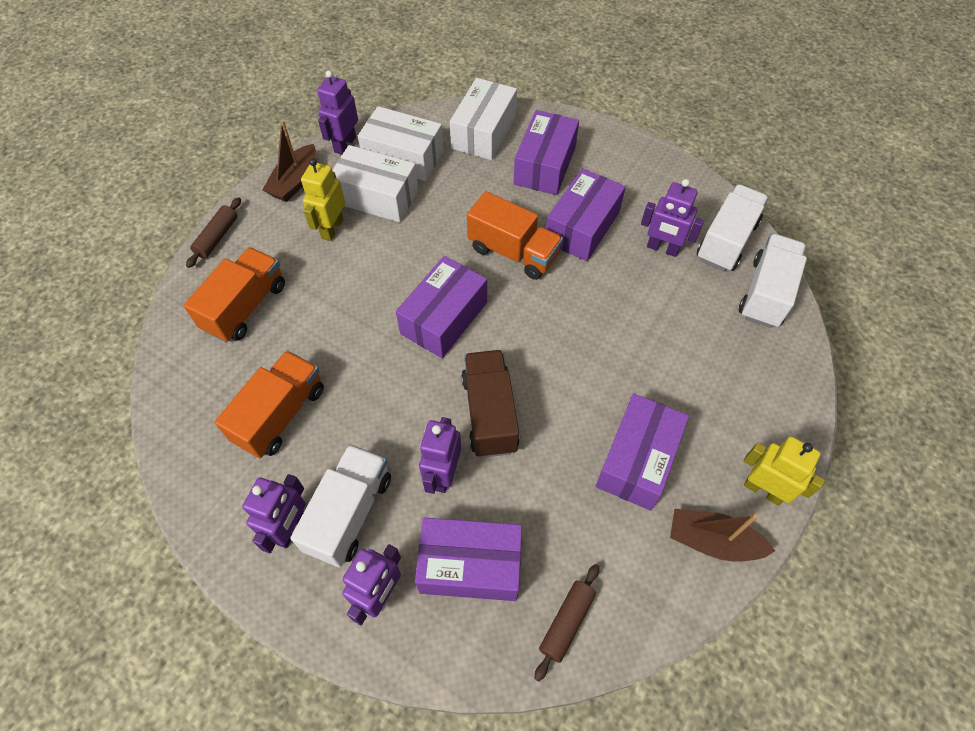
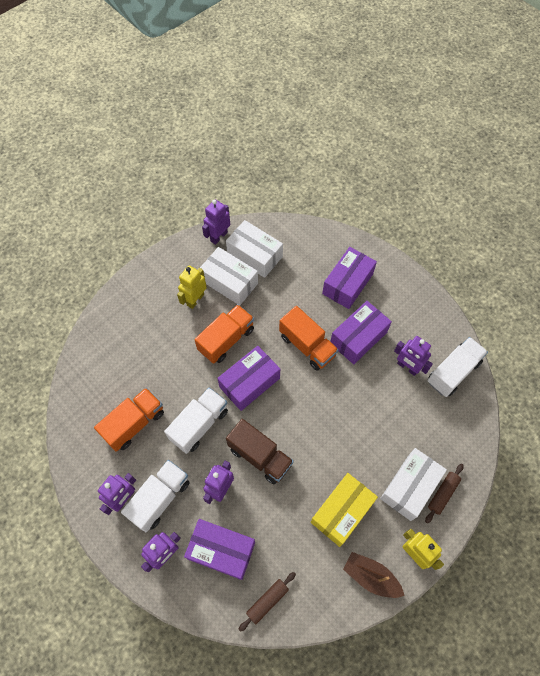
camera: 15 degrees right, 5 degrees up
(217, 237) = (122, 289): brown rolling pin -> brown rolling pin (442, 494)
(245, 307) = (129, 344): orange truck -> orange truck (226, 340)
(295, 181) = (180, 258): brown boat -> none
(484, 132) = (314, 247): white box -> white box (409, 487)
(489, 413) = (260, 456): brown truck -> brown truck turned 120 degrees clockwise
(637, 460) = (342, 512): purple box -> yellow box
(766, 293) = (466, 418): white truck -> white truck (199, 424)

